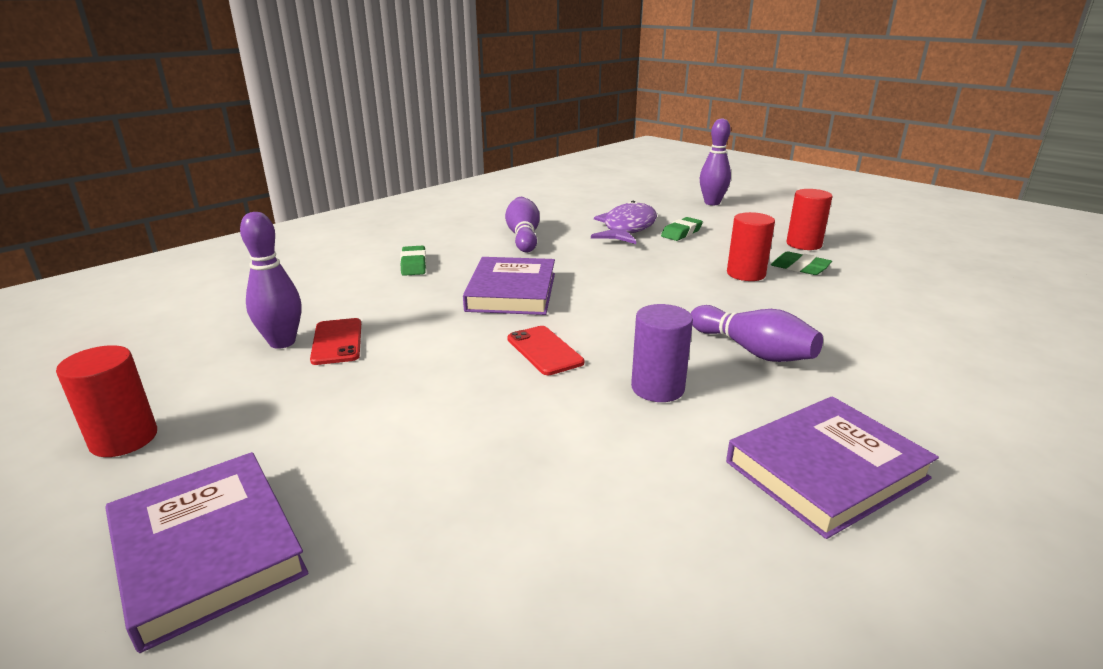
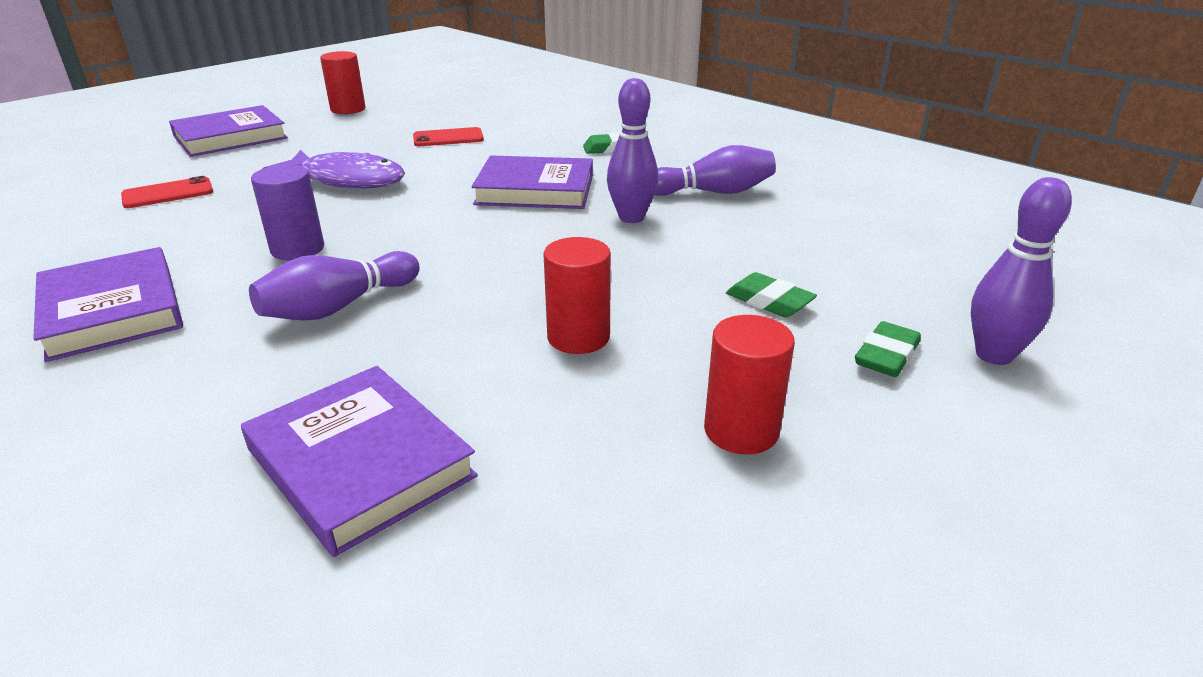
camera: 90 degrees right, 5 degrees up
(282, 342) = (454, 124): purple bowling pin -> purple bowling pin (631, 218)
(544, 350) = (396, 205): red phone -> red phone (168, 193)
(627, 228) = (777, 258): purple fish -> purple fish (347, 180)
(800, 268) = (605, 397): green eraser -> green eraser (886, 356)
(906, 320) = (360, 463): none -> purple book

